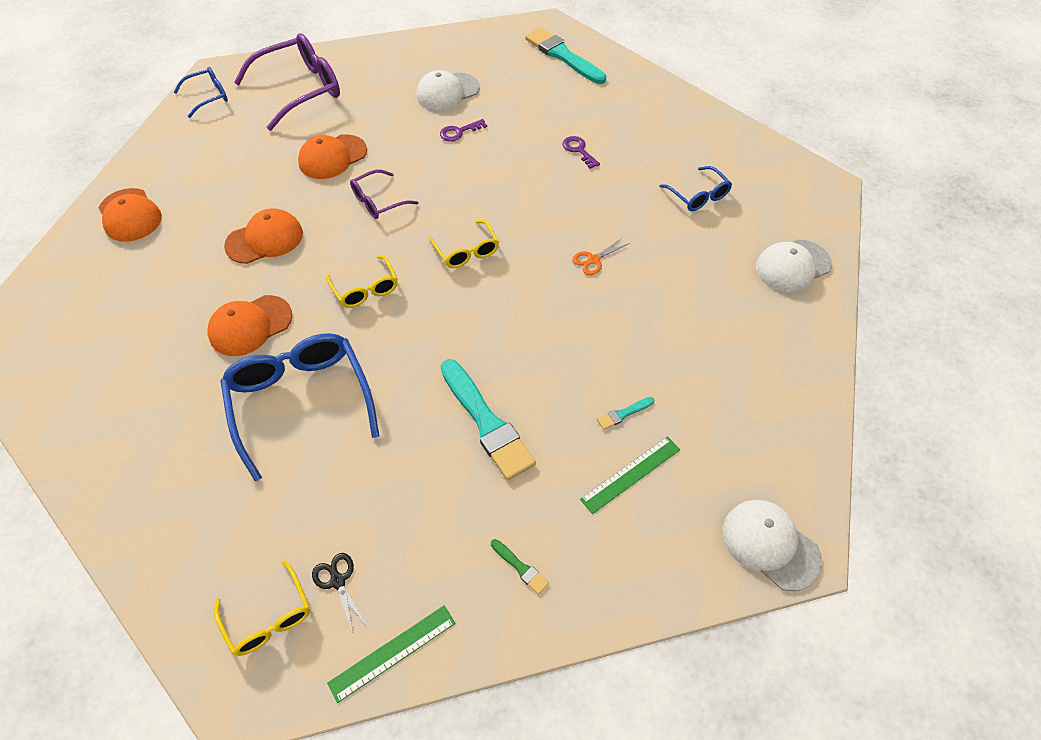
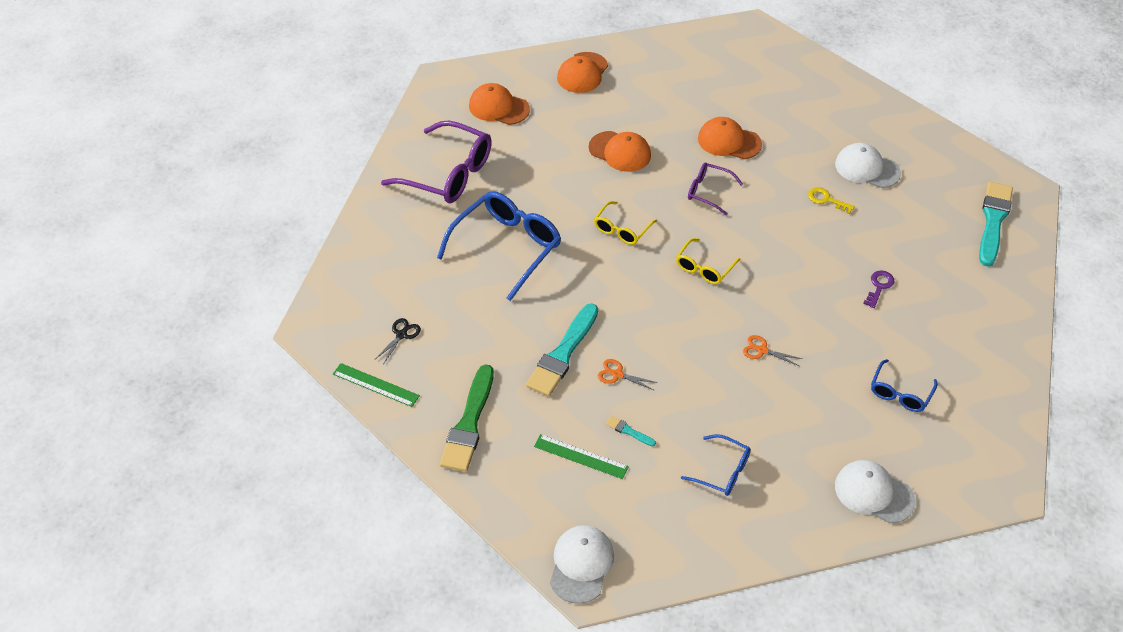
camera: 60 degrees right, 5 degrees down
(208, 97) = (725, 39): blue glasses -> blue glasses (722, 471)
(250, 325) = (544, 188): orange cap -> orange cap (498, 107)
(269, 618) = (360, 315): yellow glasses -> none
(300, 89) = (782, 82): purple glasses -> purple glasses (448, 174)
(459, 132) = (826, 200): purple key -> yellow key
(520, 567) = (469, 423): green brush -> green brush, size x2.37
(546, 387) = (617, 374): none -> orange scissors

